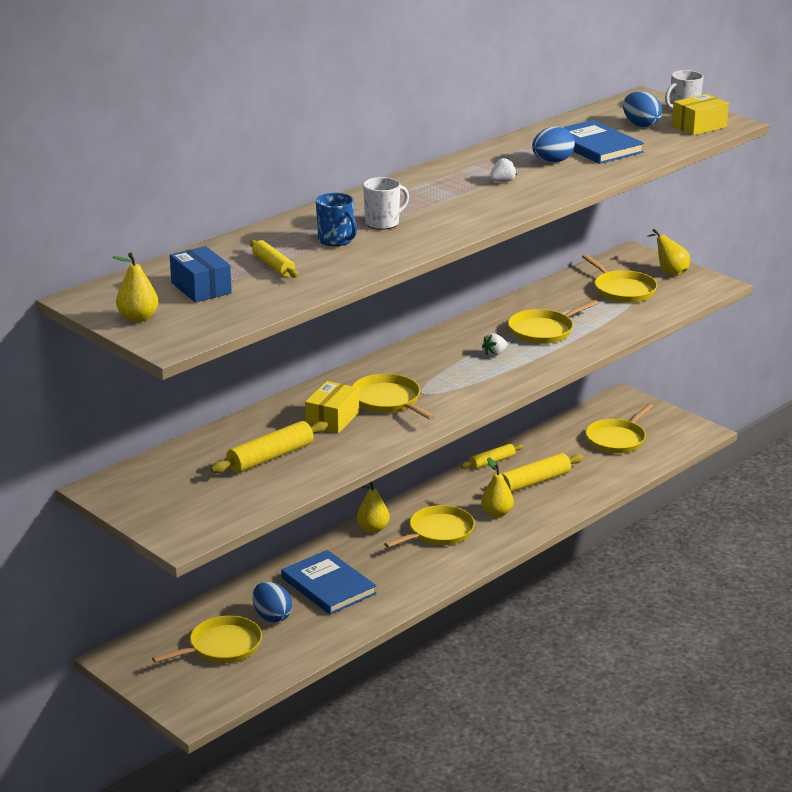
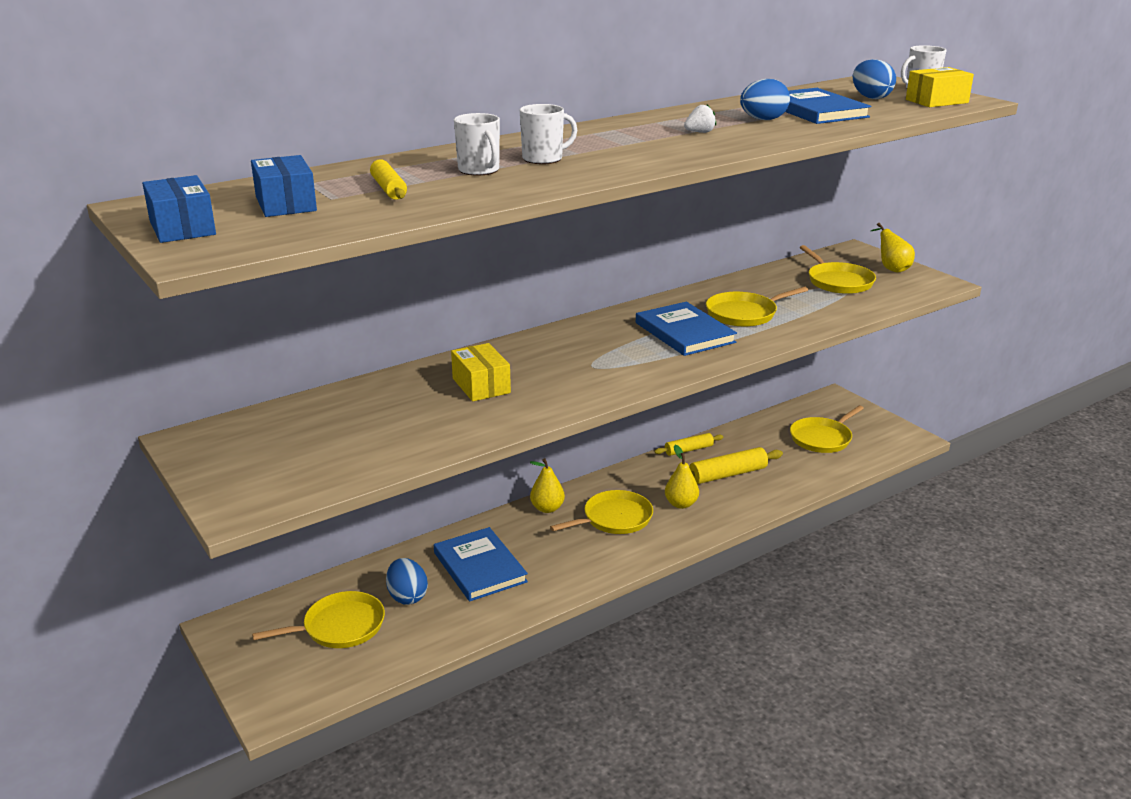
camera: 10 degrees right, 0 degrees up
(138, 318) = (182, 228): yellow pear -> blue box
(270, 457) = (392, 421): yellow rolling pin -> none
(332, 419) = (481, 386): yellow box -> yellow box turned 60 degrees counterclockwise
(336, 240) = (479, 170): blue mug -> white mug
(388, 401) = (551, 371): yellow pan -> none
(495, 354) = (684, 332): white strawberry -> blue book

